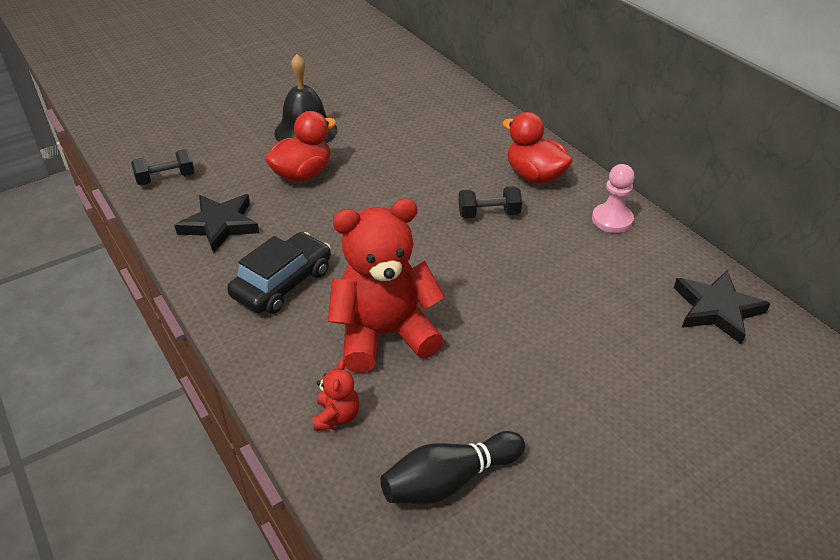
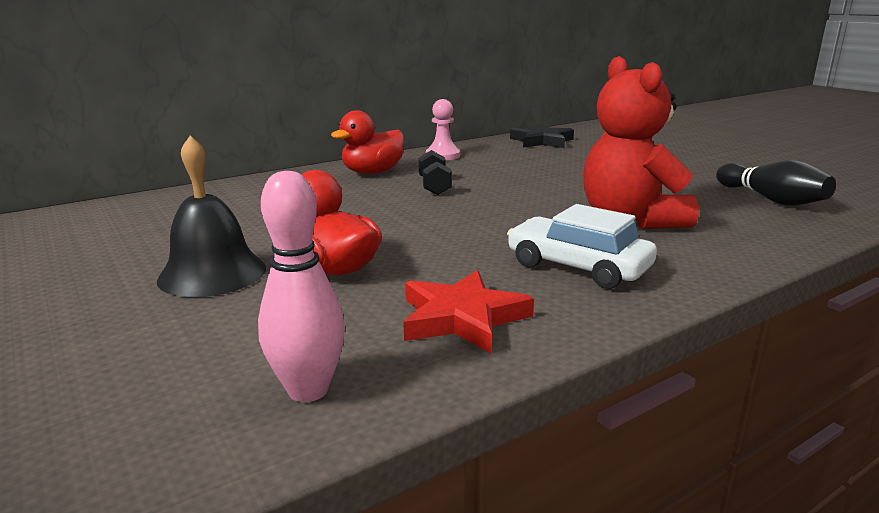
camera: 90 degrees left, 20 degrees down
(166, 178) = (308, 390): black dumbbell -> pink bowling pin
(220, 225) = (462, 318): black star -> red star
(282, 283) = (578, 267): black car -> white car
(336, 416) = (751, 234): red teddy bear -> none

